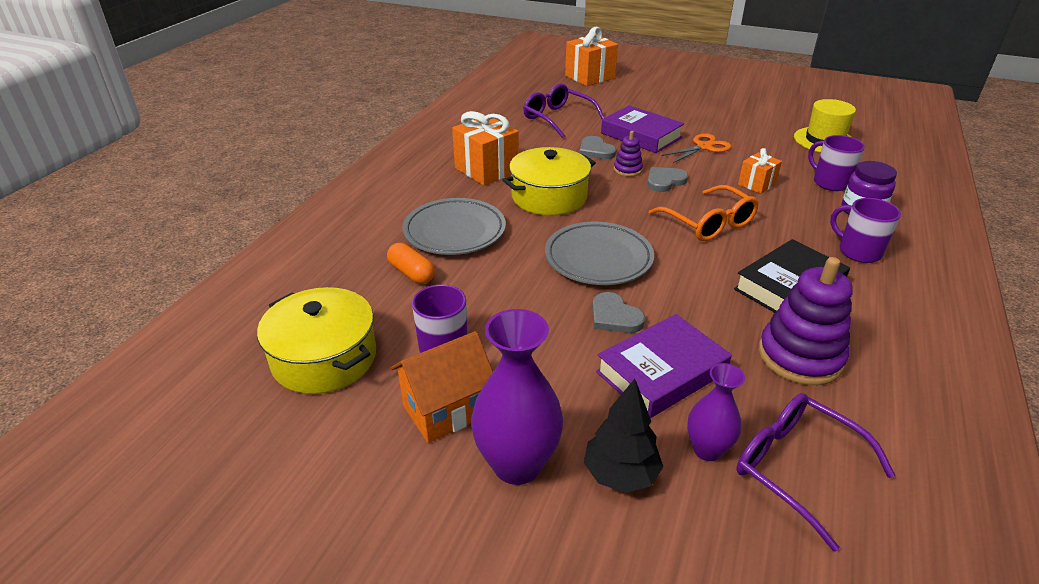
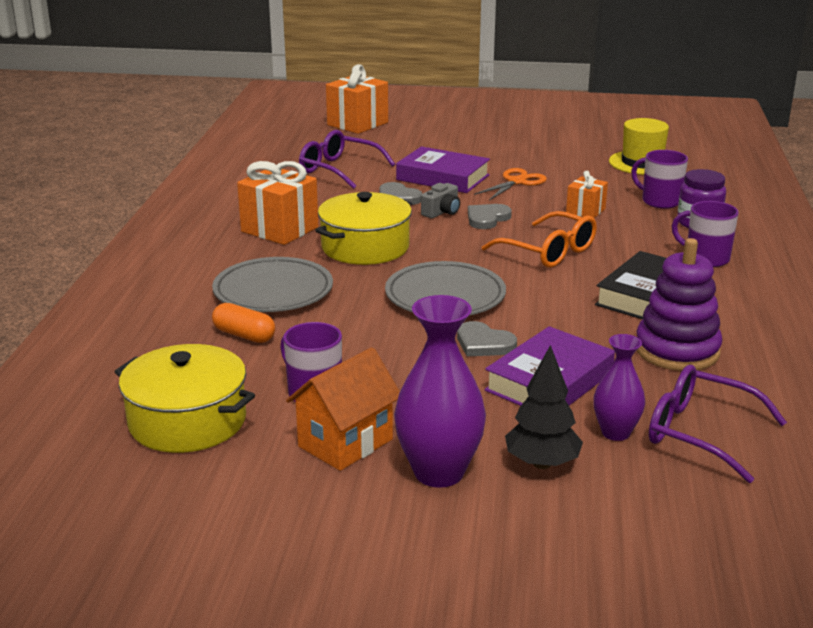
camera: 15 degrees left, 10 degrees down
(627, 170) = (442, 212): purple stacking toy -> grey camera

